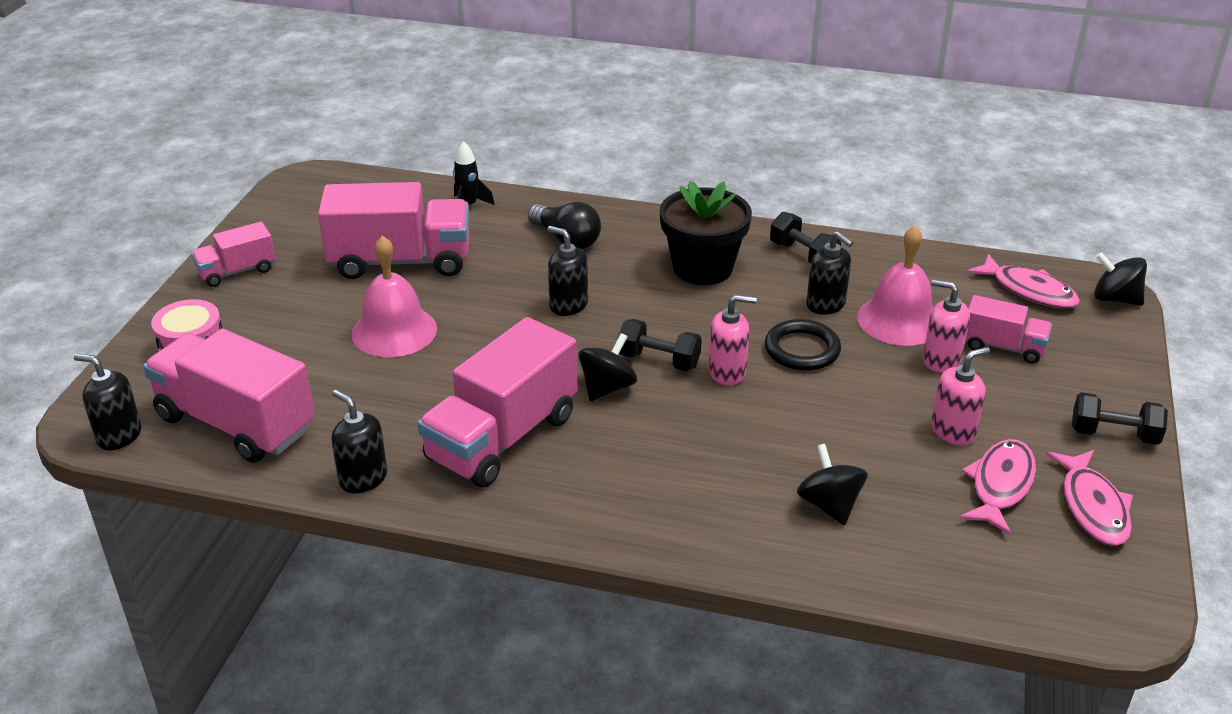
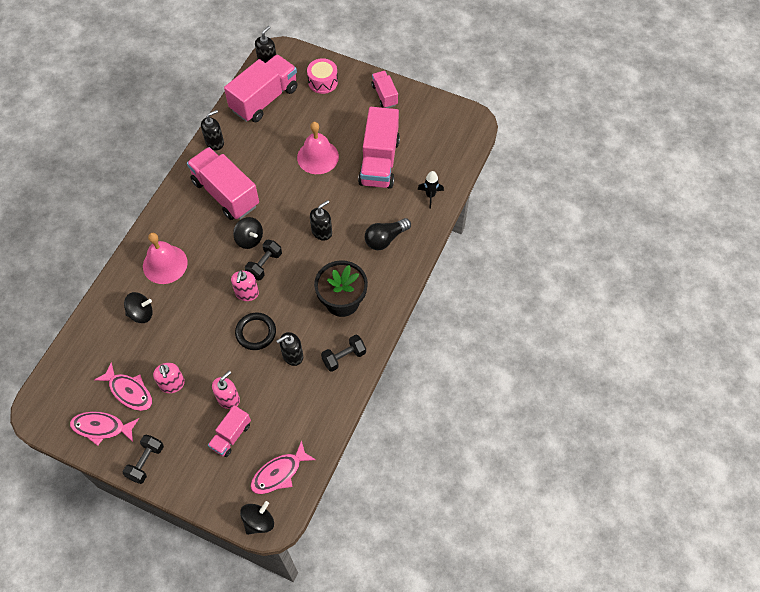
camera: 100 degrees right, 25 degrees up
(899, 320) = (269, 389): pink bell -> pink bell (165, 264)

